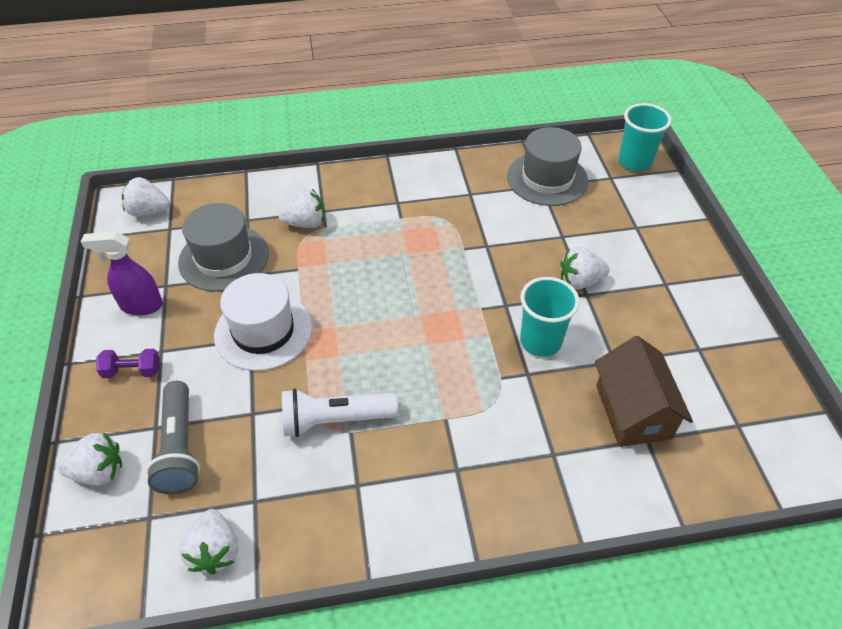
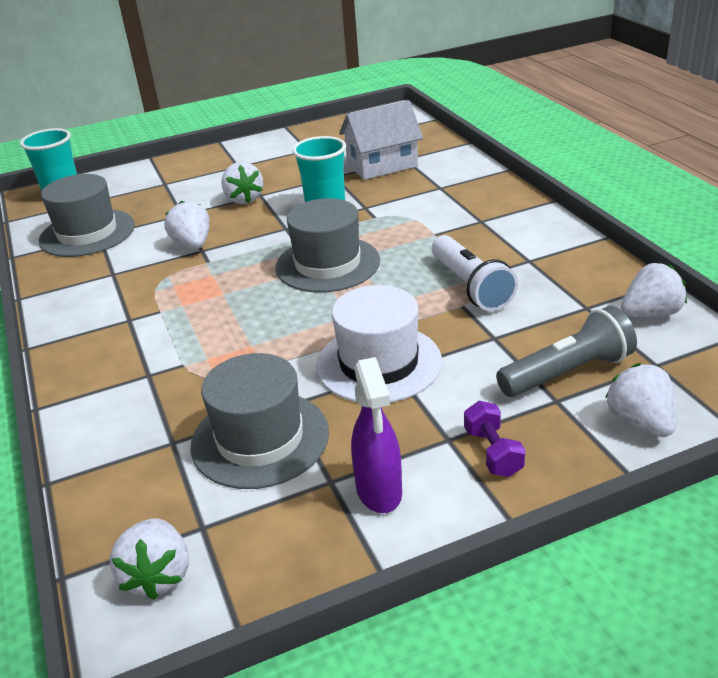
camera: 100 degrees left, 15 degrees down
(305, 223) = (176, 383): white strawberry -> white strawberry (193, 244)
(424, 325) = (327, 264): none -> grey hat
(633, 411) = (382, 165): brown house -> white house

